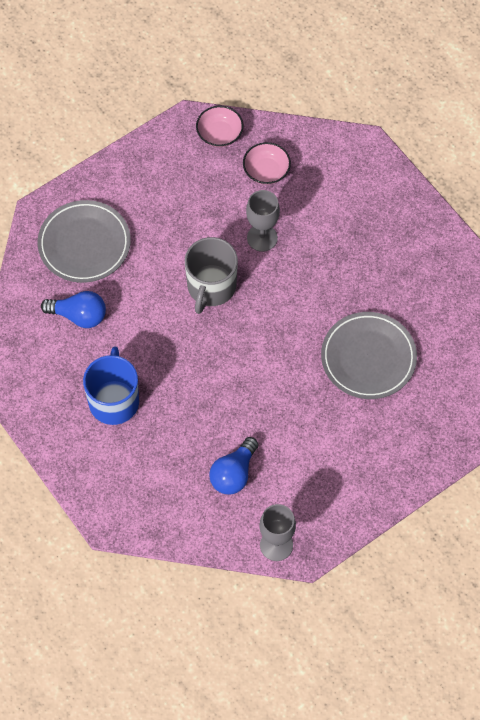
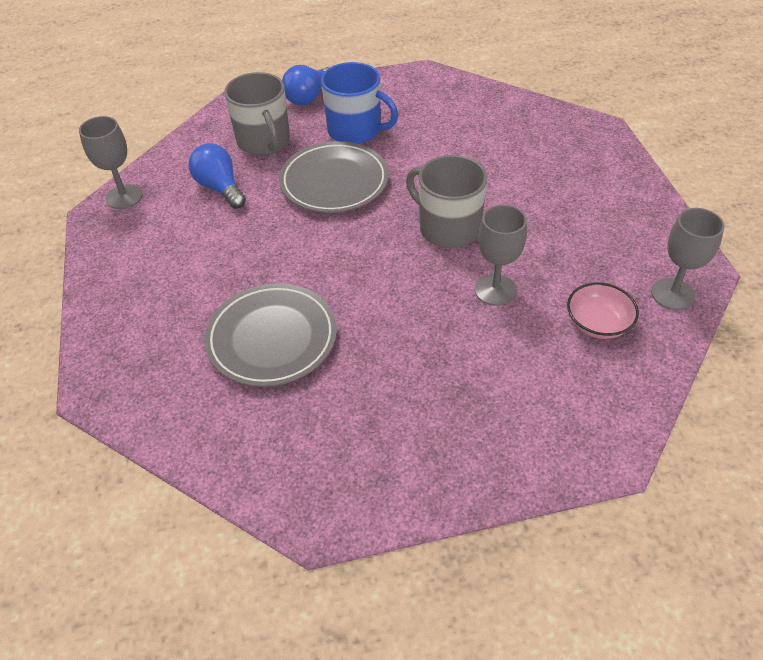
camera: 115 degrees right, 15 degrees down
(79, 315) = (463, 128): blue light bulb -> blue light bulb (309, 97)
(84, 244) = (548, 149): grey plate -> grey plate (334, 182)
(159, 469) = (264, 141): none -> grey mug
(219, 134) = (672, 294): pink bowl -> grey goblet

